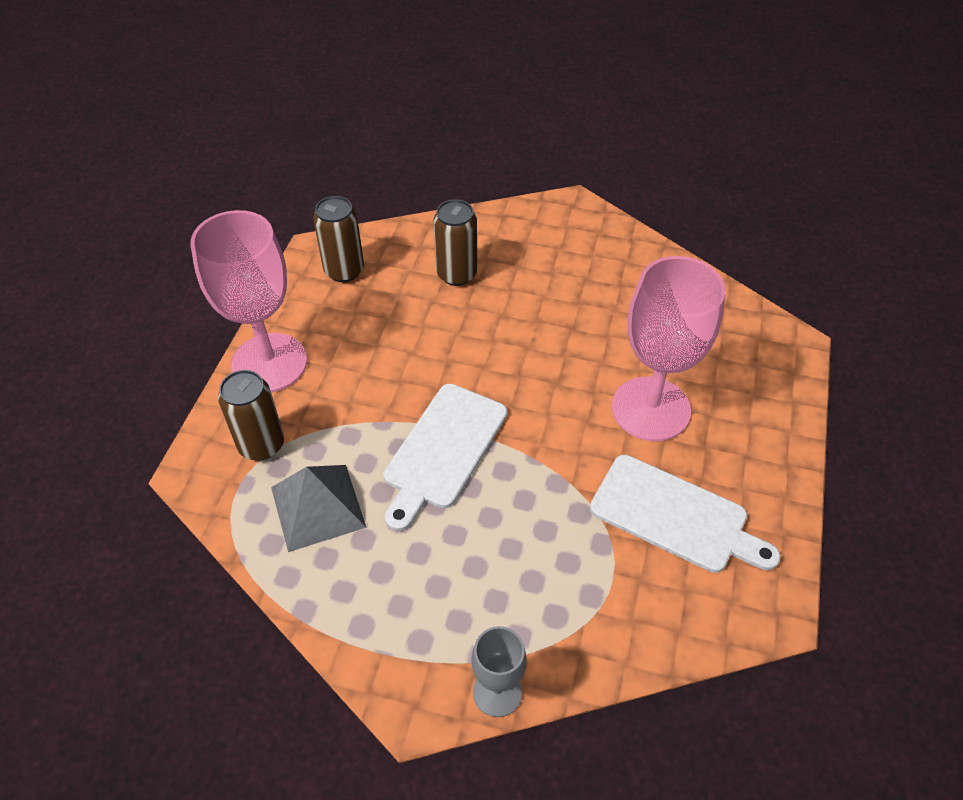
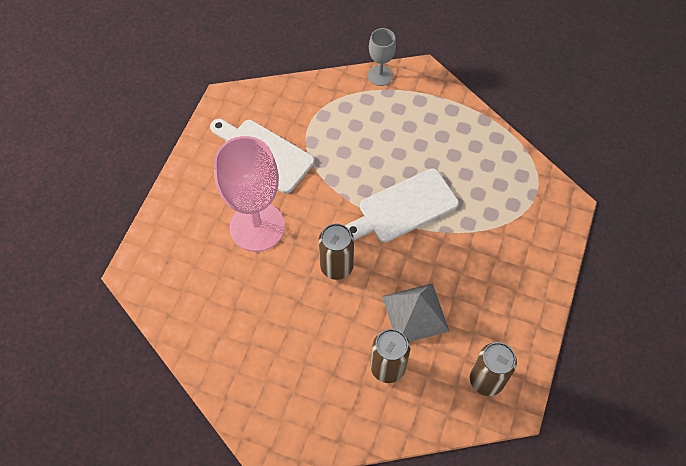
camera: 175 degrees left, 10 degrees up
(261, 445) = (527, 220): brown can -> brown can (336, 266)
(269, 363) = (534, 287): pink goblet -> none
(318, 507) = (483, 176): grey pyramid -> grey pyramid (415, 313)
(443, 450) = (404, 207): white cutting board -> white cutting board turned 150 degrees counterclockwise

